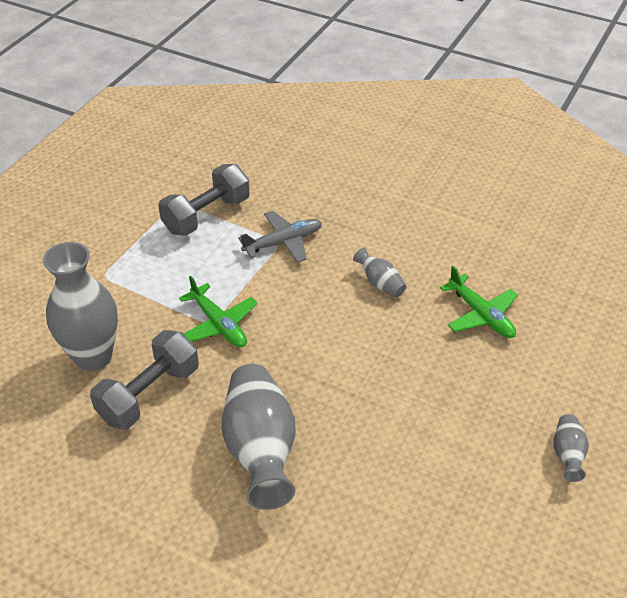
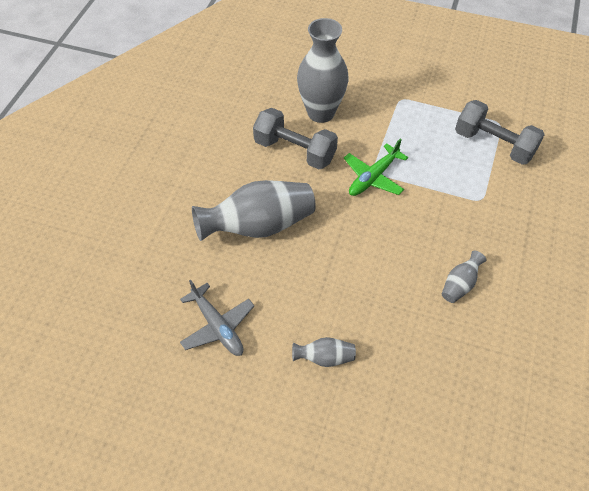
camera: 80 degrees right, 10 degrees up
(283, 242) = (483, 203): grey plane -> grey plane (217, 326)
(480, 314) = (448, 375): green plane -> none
(567, 454) = (295, 460): grey vase -> grey vase (325, 358)

